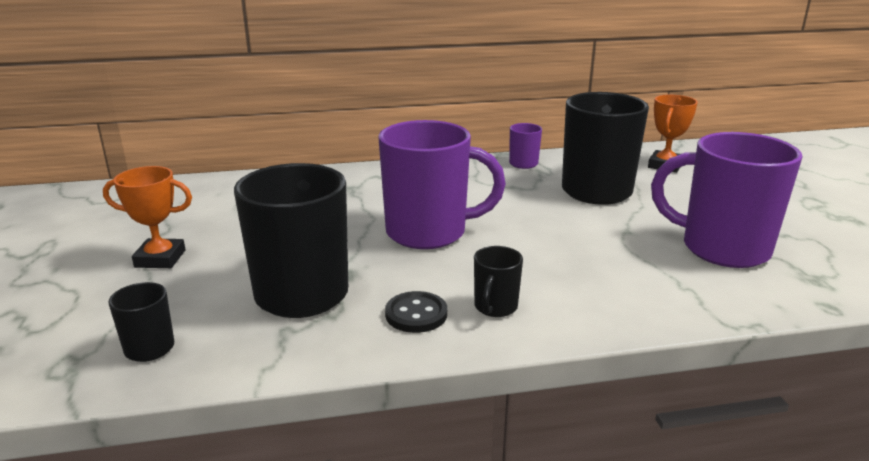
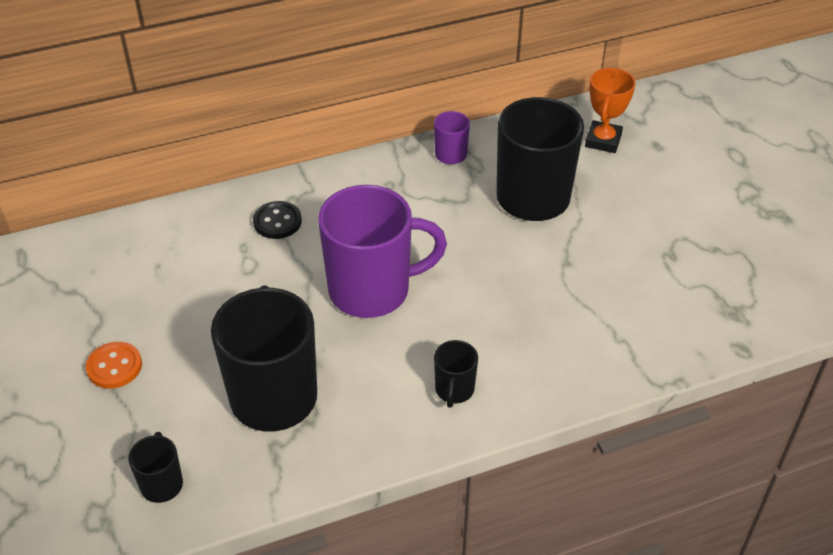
camera: 10 degrees left, 20 degrees up
(160, 259) = (114, 366): orange trophy -> orange button
(416, 314) = (385, 409): black button -> black button (277, 221)
(722, 249) = (655, 279): purple mug -> none

